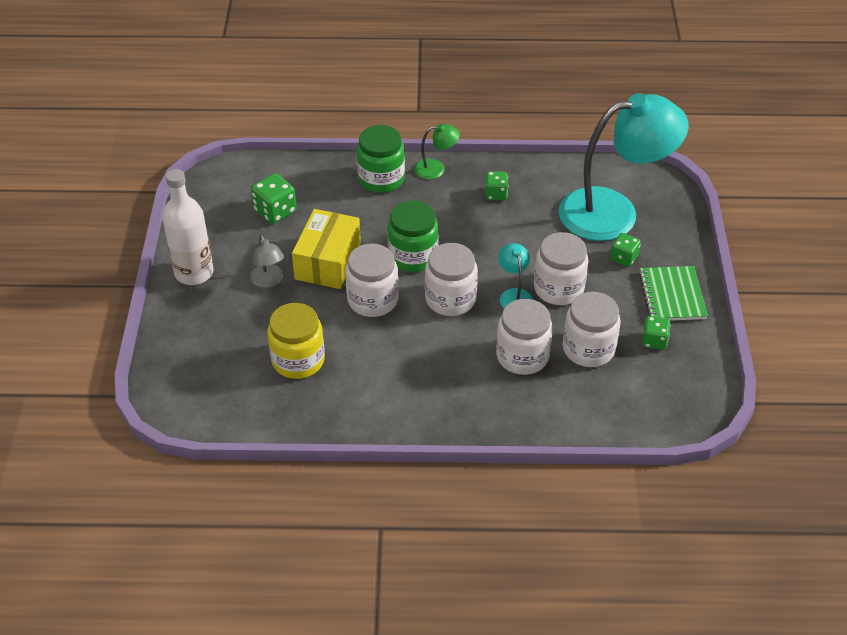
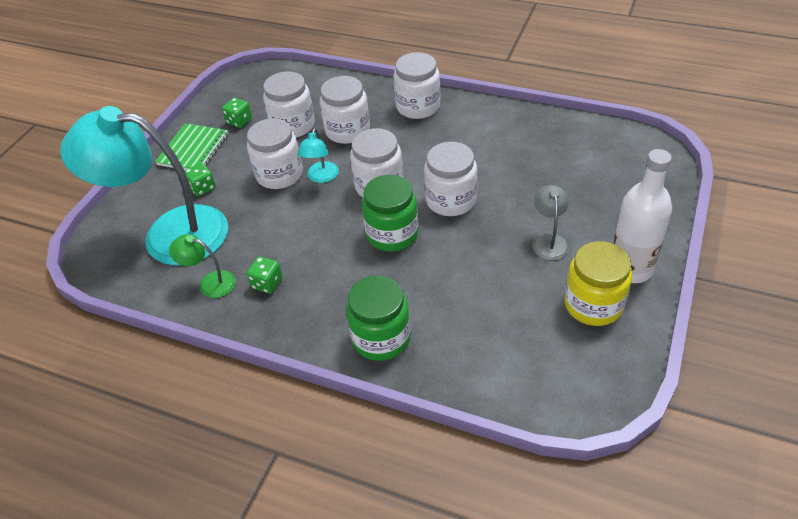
camera: 155 degrees left, 0 degrees up
(275, 211) = (523, 325): green dice -> none
(298, 360) = (537, 164): yellow jar -> yellow jar (593, 304)
(328, 261) = (481, 248): yellow box -> none
(436, 169) = (310, 335): green lamp -> green lamp (210, 283)
(459, 408) = (418, 106): none -> white jar

